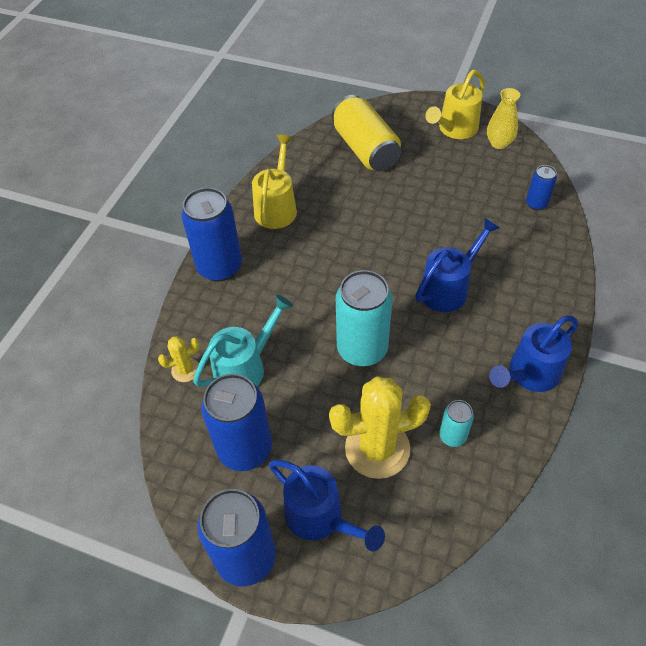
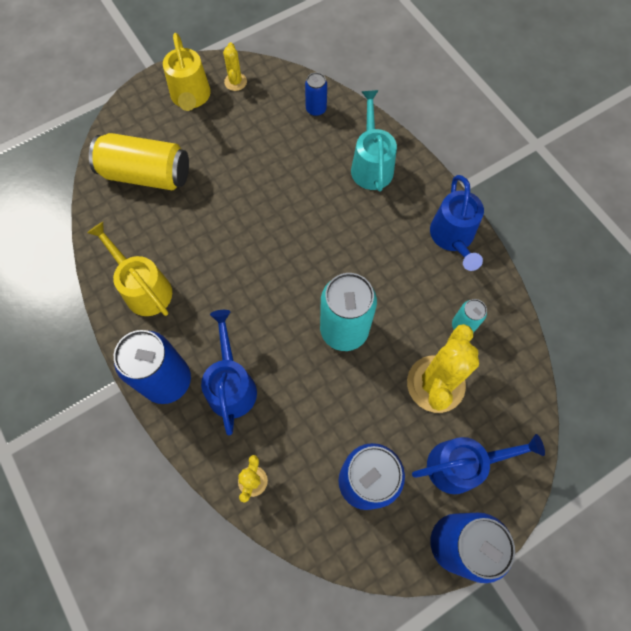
camera: 55 degrees left, 15 degrees up
(245, 367) = (289, 429): turquoise watering can -> turquoise watering can (371, 164)
(449, 287) = (340, 227): blue watering can -> blue watering can (231, 384)
(499, 143) = (235, 82): yellow vase -> yellow cactus

